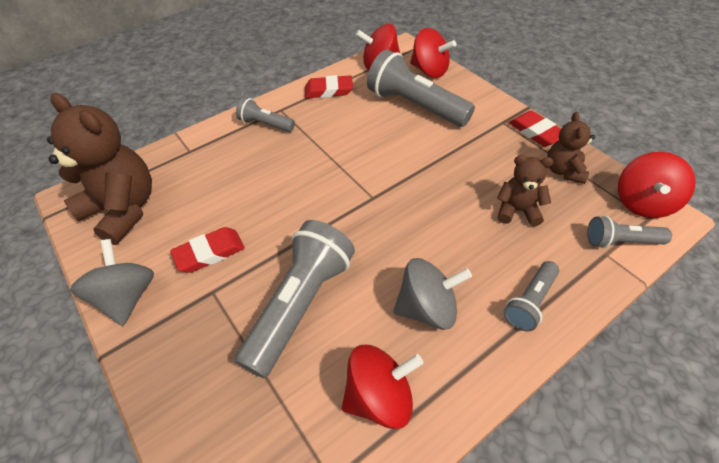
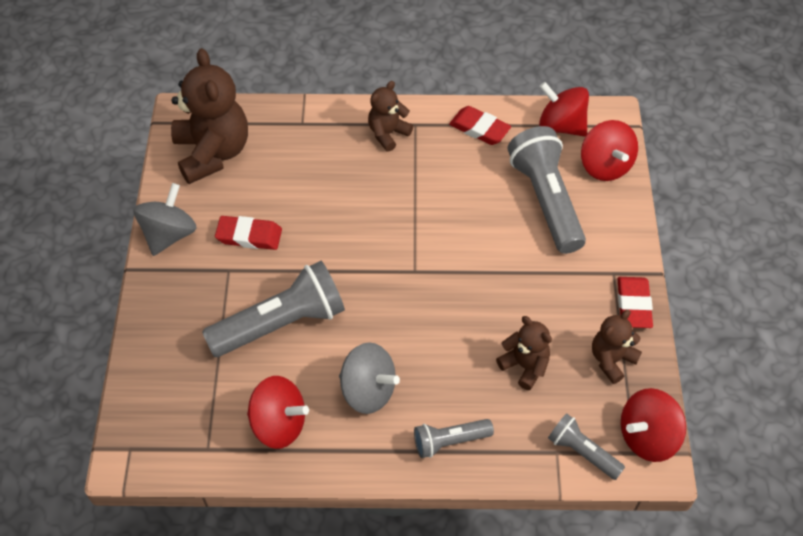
camera: 35 degrees right, 5 degrees up
(265, 124) = (388, 134): grey flashlight -> brown teddy bear

